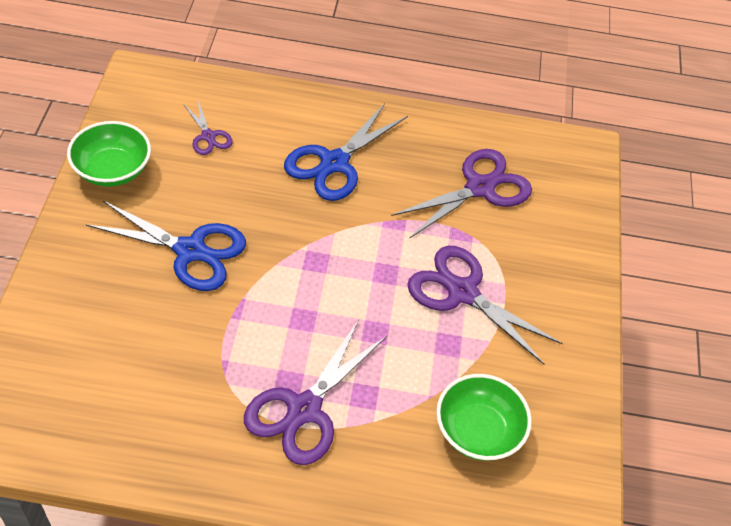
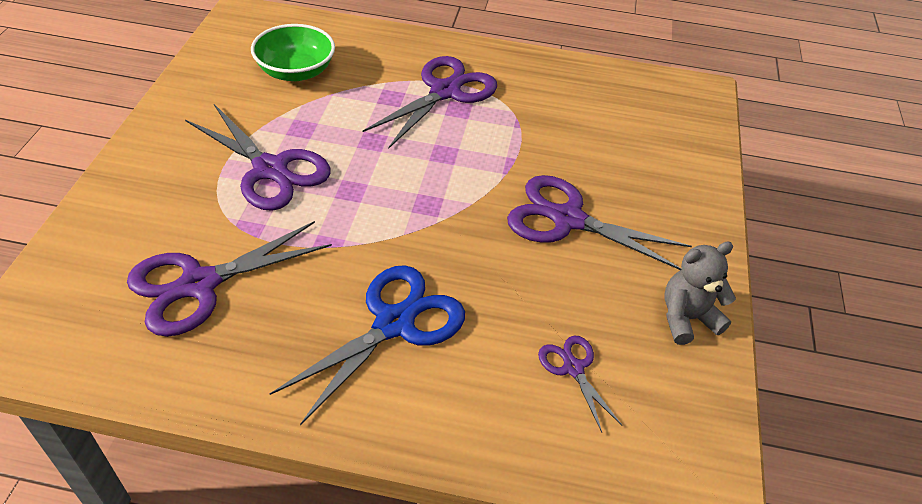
camera: 175 degrees left, 5 degrees down
(112, 170) = (687, 318): green bowl -> grey teddy bear
(190, 251) = (567, 219): blue scissors -> purple scissors

